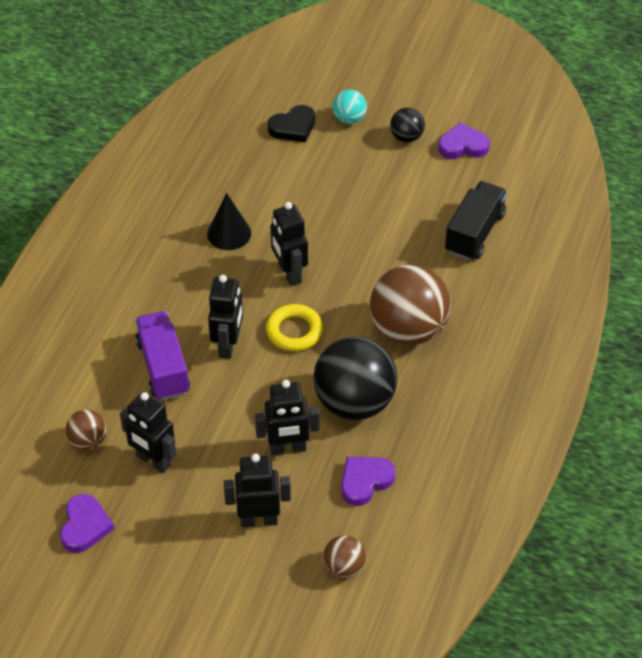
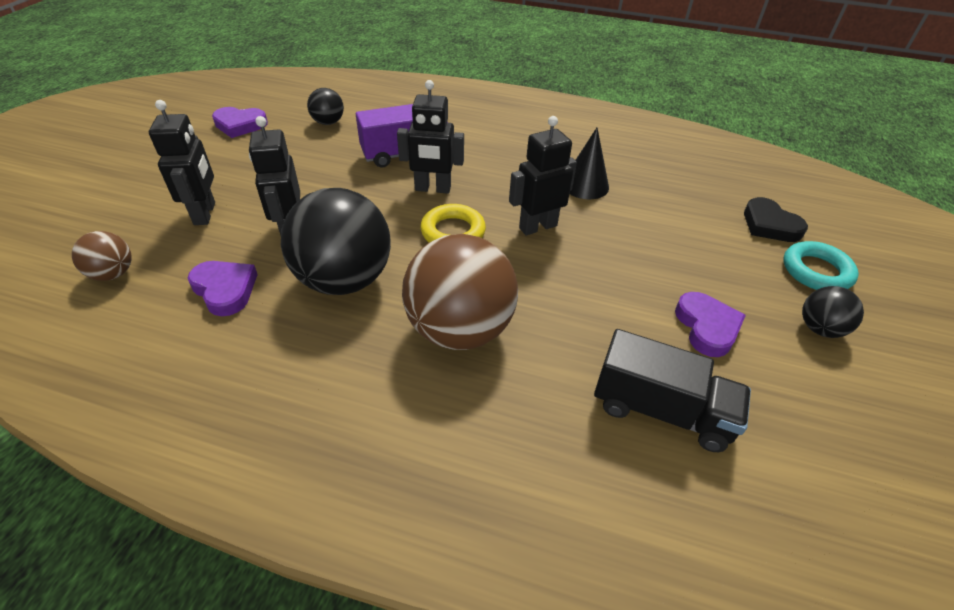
camera: 85 degrees right, 5 degrees down
(88, 441) = (328, 122): brown ball -> black ball
(153, 461) = (298, 153): black robot -> none
(349, 119) = (816, 271): turquoise ball -> turquoise ring
(463, 146) = (844, 397): purple heart -> purple heart (707, 327)

